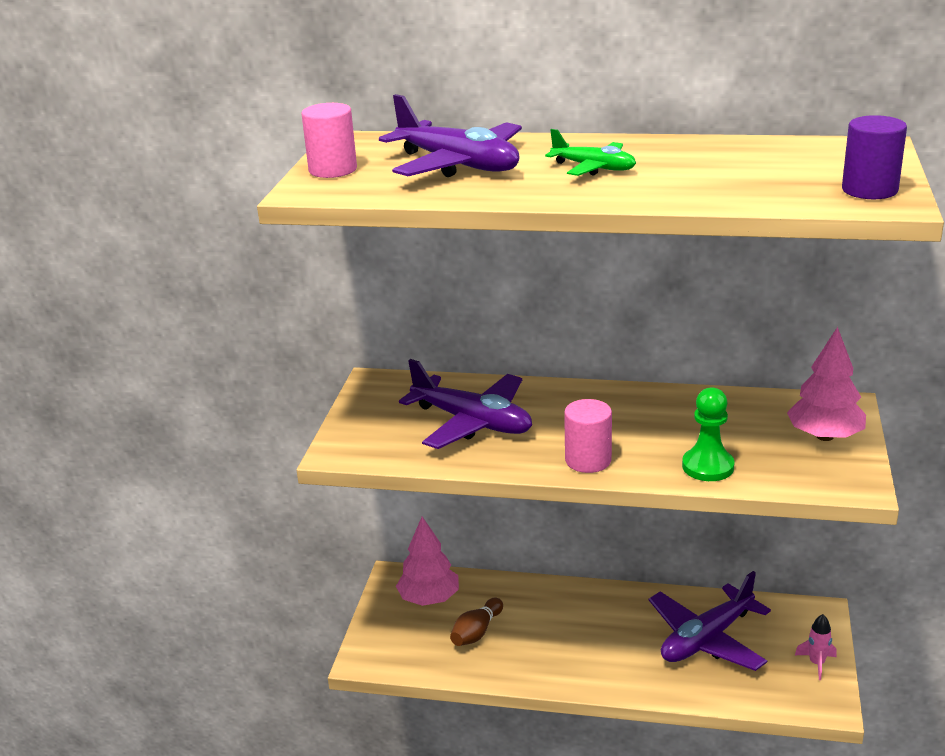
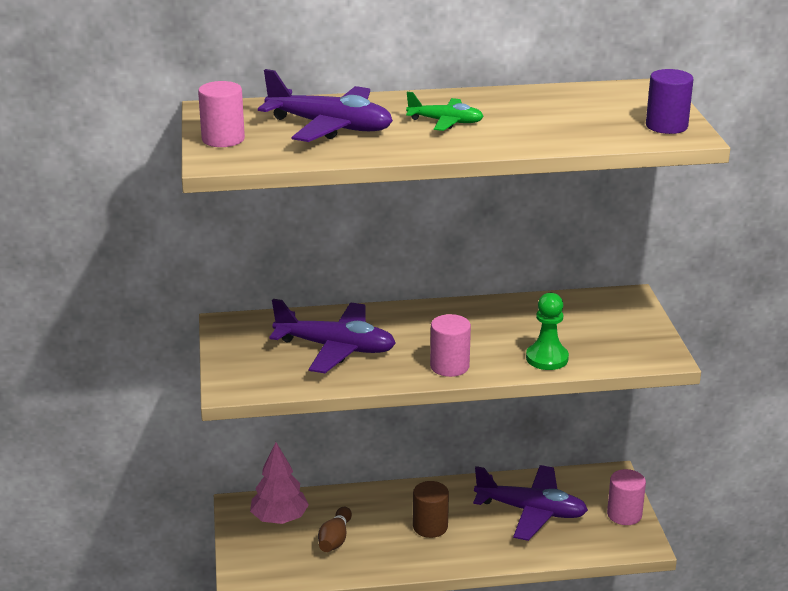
camera: 20 degrees left, 0 degrees up
(584, 637) = (430, 527): none -> brown cylinder
(706, 639) = (531, 511): purple plane -> purple plane turned 105 degrees counterclockwise
(816, 663) = (624, 514): pink rocket -> pink cylinder
(825, 436) = (625, 323): pink tree -> none

